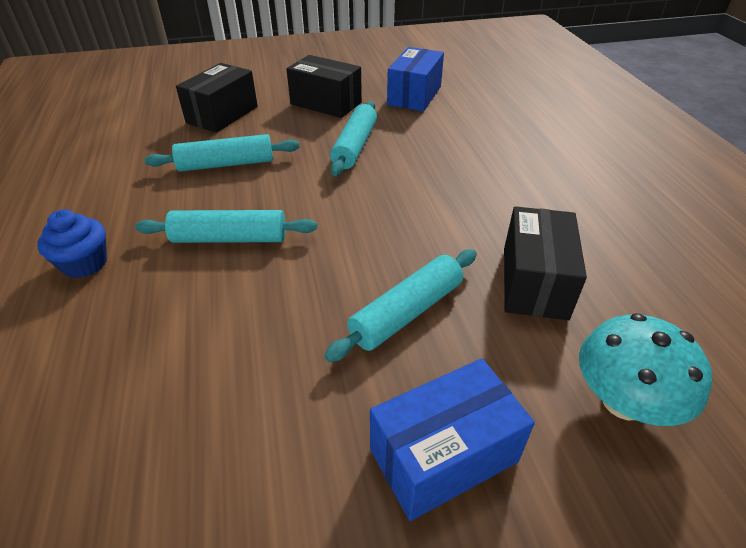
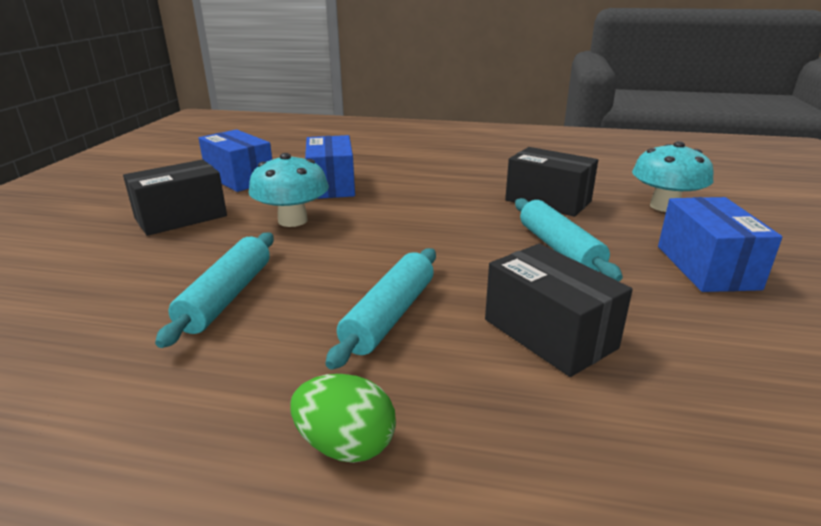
camera: 65 degrees left, 15 degrees down
(85, 263) = (346, 445): blue cupcake -> green egg
(222, 115) = (92, 282): black box -> black box (549, 333)
(355, 146) = (292, 220): turquoise rolling pin -> turquoise mushroom
(441, 139) = (331, 185): none -> blue box

